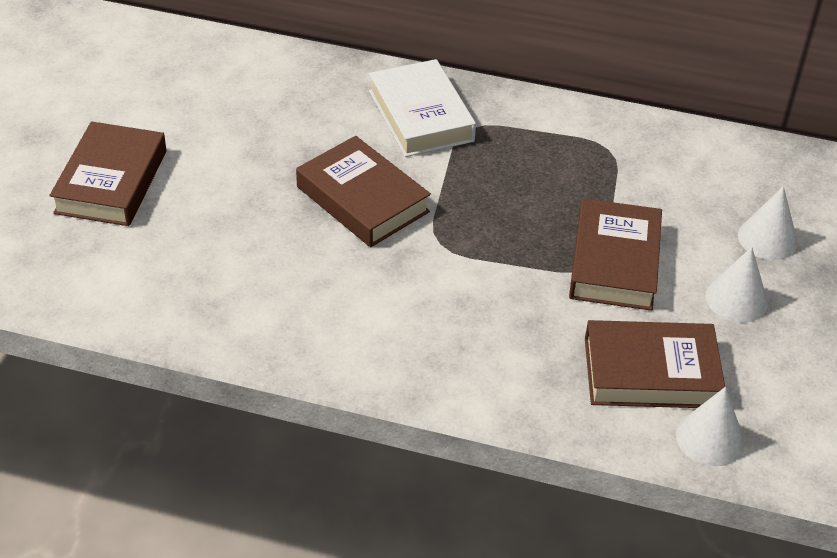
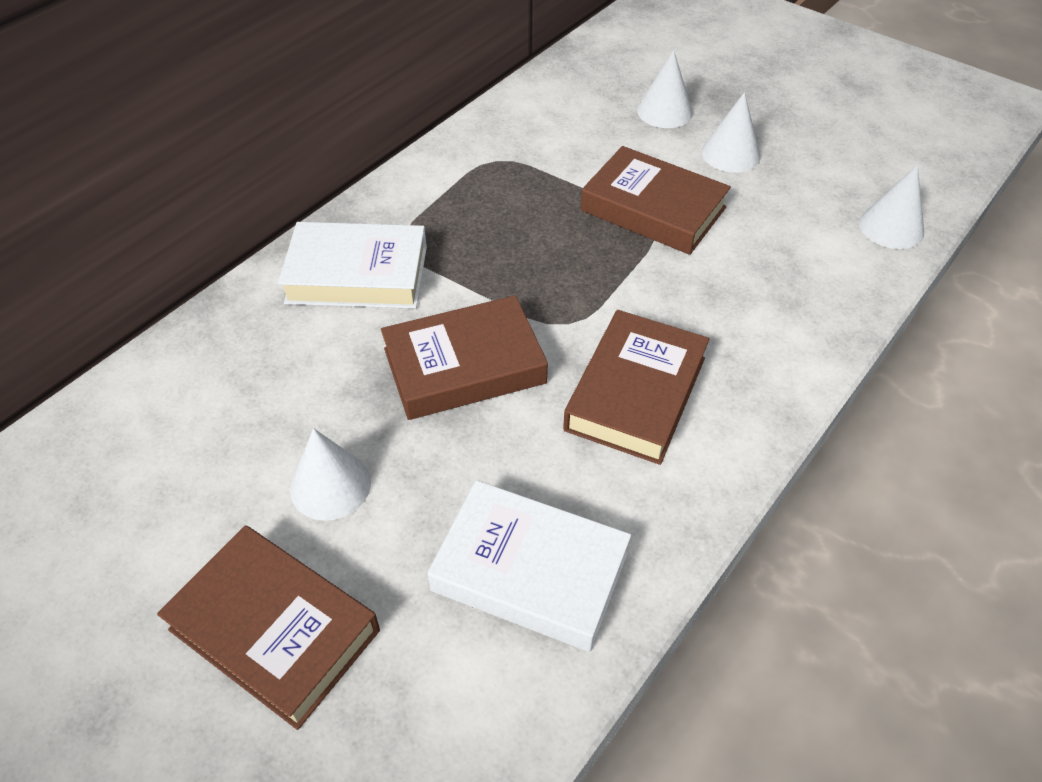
camera: 65 degrees left, 5 degrees up
(200, 283) = (530, 572): none -> white book
(224, 168) = (330, 485): none -> white cone
(651, 372) = (803, 235): brown book -> brown book (635, 393)

